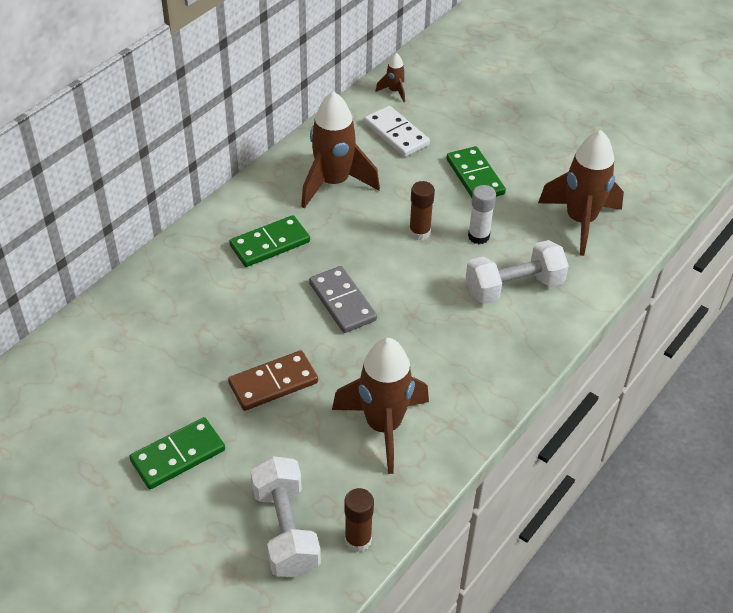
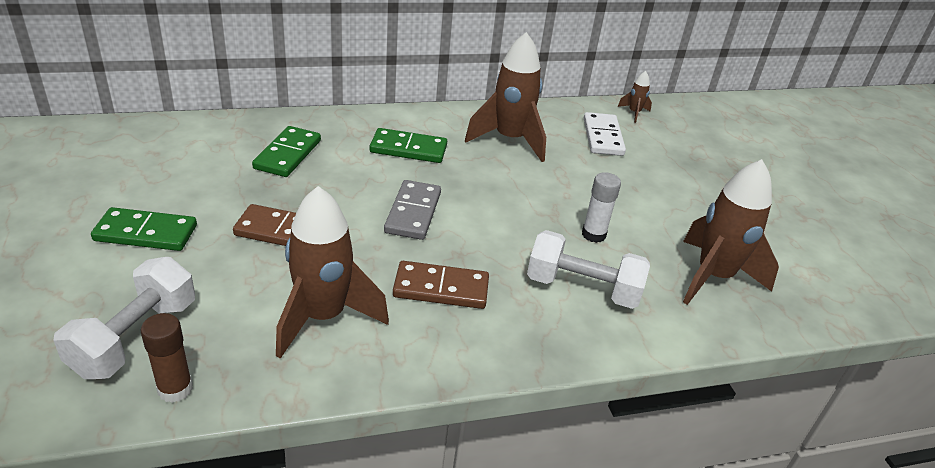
camera: 35 degrees right, 10 degrees down
(419, 232) = (541, 204): brown glue stick -> none
(430, 351) = (441, 288): none -> brown domino
(475, 177) = (641, 194): green domino -> green domino (287, 154)

